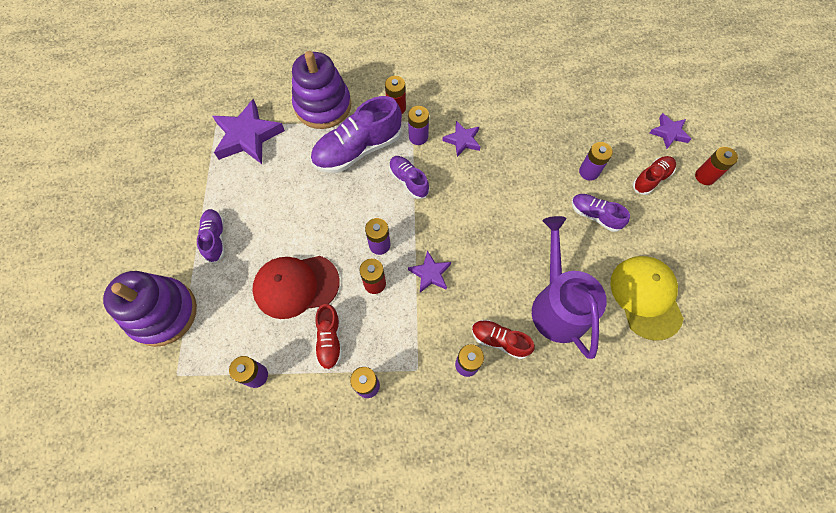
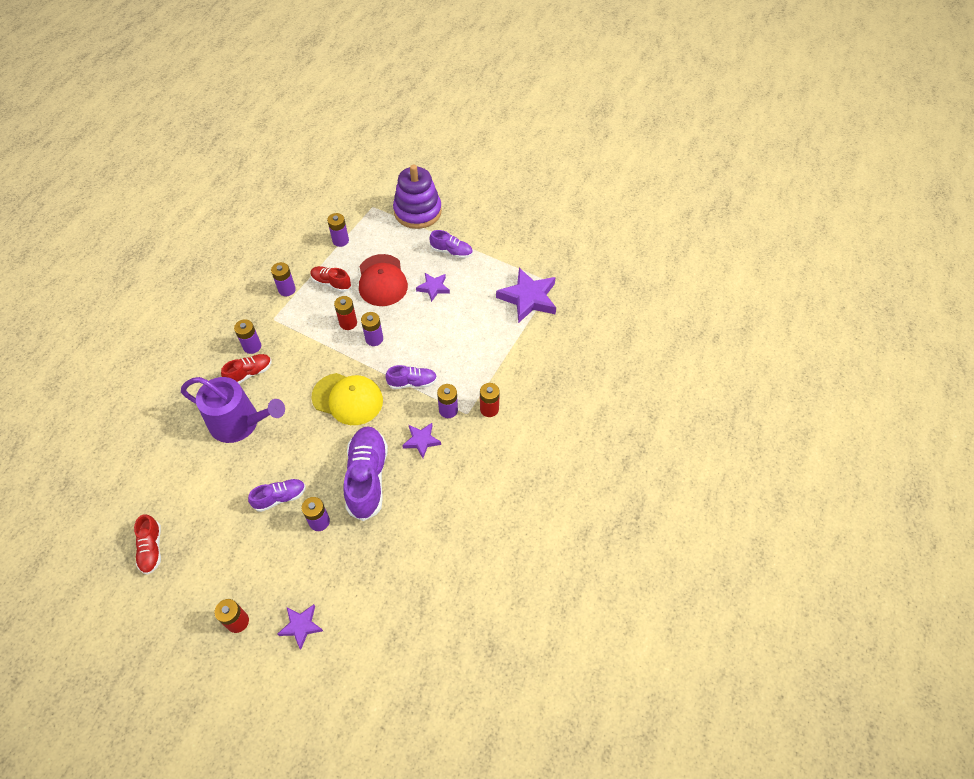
camera: 120 degrees right, 10 degrees down
(296, 286) = (382, 280): red cap -> red cap turned 150 degrees clockwise
(323, 106) = (526, 358): purple stacking toy -> none
(358, 149) = (466, 362): purple shoe -> purple shoe (367, 478)
(430, 273) = (328, 358): purple star -> purple star (433, 288)
(646, 297) = (193, 487): yellow cap -> yellow cap (348, 399)
(651, 179) = (273, 570): red shoe -> red shoe (151, 549)

